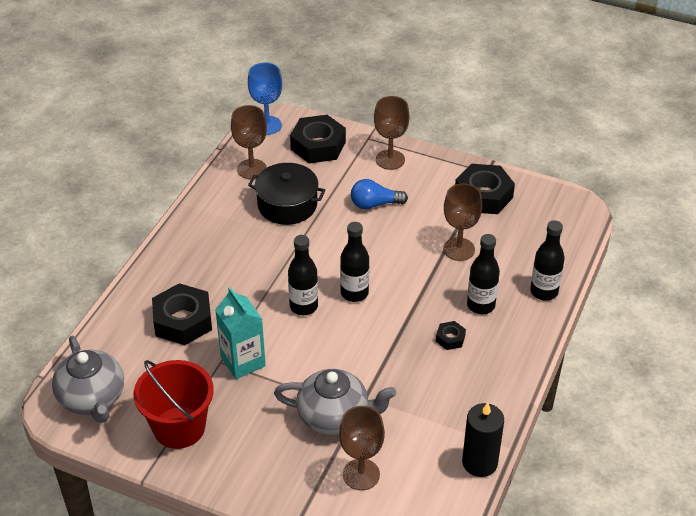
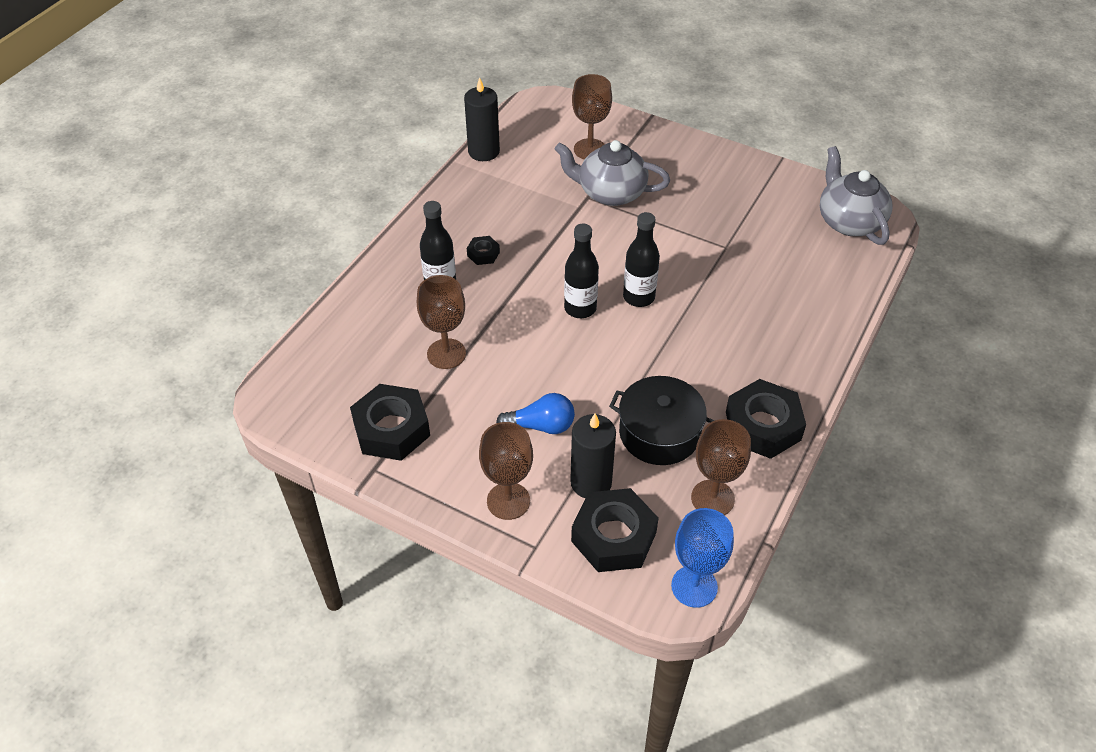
camera: 175 degrees left, 5 degrees up
(179, 427) = (757, 193): red bucket -> none
(183, 320) = (773, 290): black nut -> black nut (763, 426)
(243, 361) = (702, 245): turquoise carton -> none
(335, 173) = (591, 482): none -> black candle
(544, 292) = (364, 296): black bottle -> none

